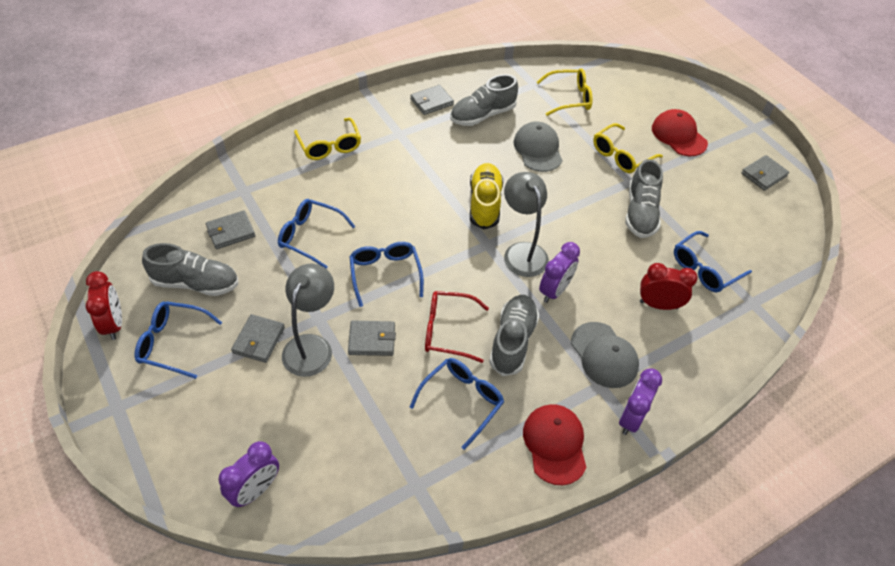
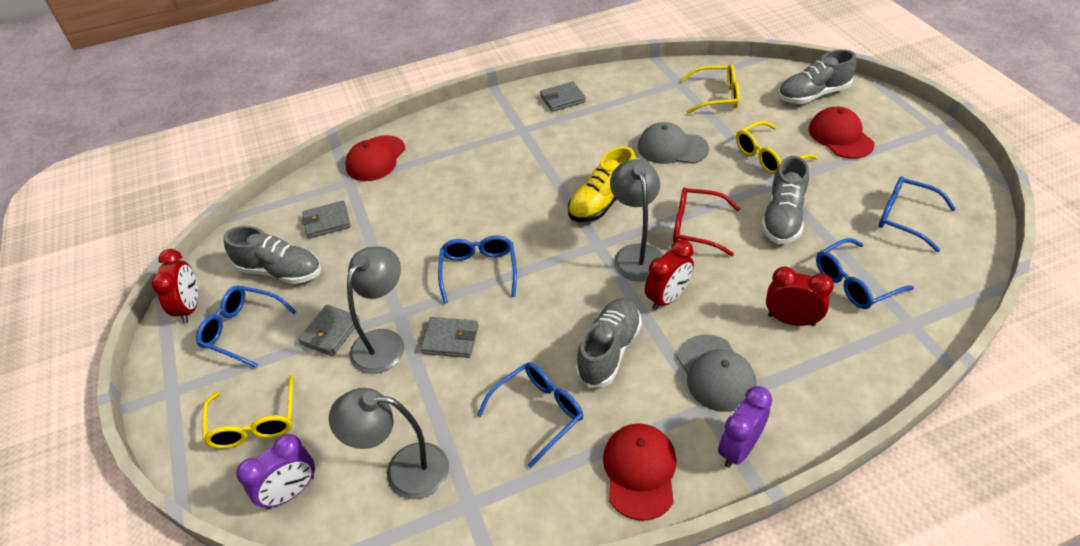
camera: 15 degrees right, 5 degrees down
(265, 166) = (376, 159): none -> red cap
(310, 236) = (407, 229): blue glasses -> blue glasses (905, 218)
(329, 145) = (446, 140): yellow glasses -> yellow glasses (254, 422)
(354, 462) = (404, 471): none -> grey lamp
(448, 331) = (537, 335): red glasses -> red glasses (697, 227)
(482, 115) = (615, 113): grey shoe -> grey shoe (813, 95)
(484, 203) = (602, 202): yellow shoe -> yellow shoe turned 150 degrees counterclockwise
(538, 149) = (672, 148): grey cap -> grey cap turned 75 degrees counterclockwise
(554, 291) = (667, 298): purple clock -> red clock
(763, 175) = (941, 180): grey wallet -> none

